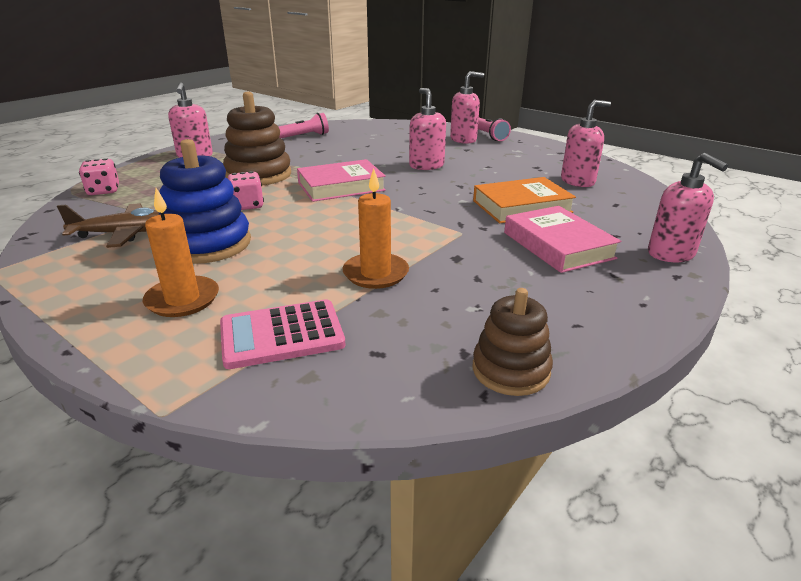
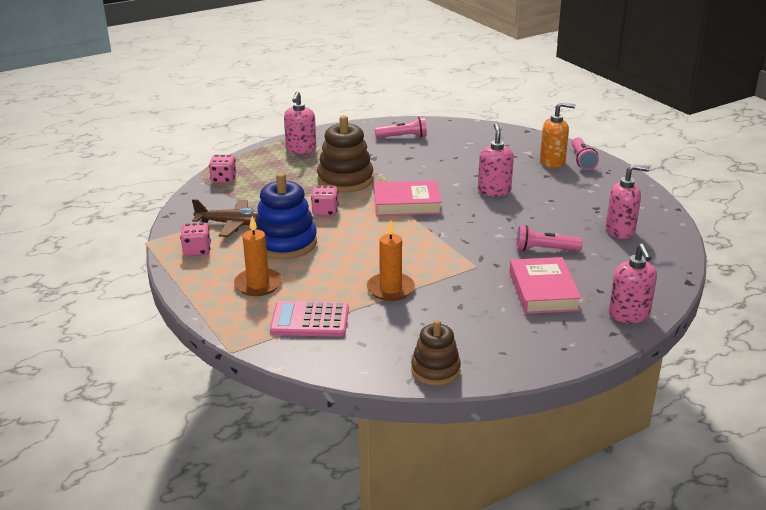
camera: 20 degrees right, 0 degrees up
(75, 272) = (197, 251): none -> pink dice
(463, 139) = (552, 162): pink soap dispenser -> orange soap dispenser
(521, 206) = (545, 249): orange book -> pink flashlight

